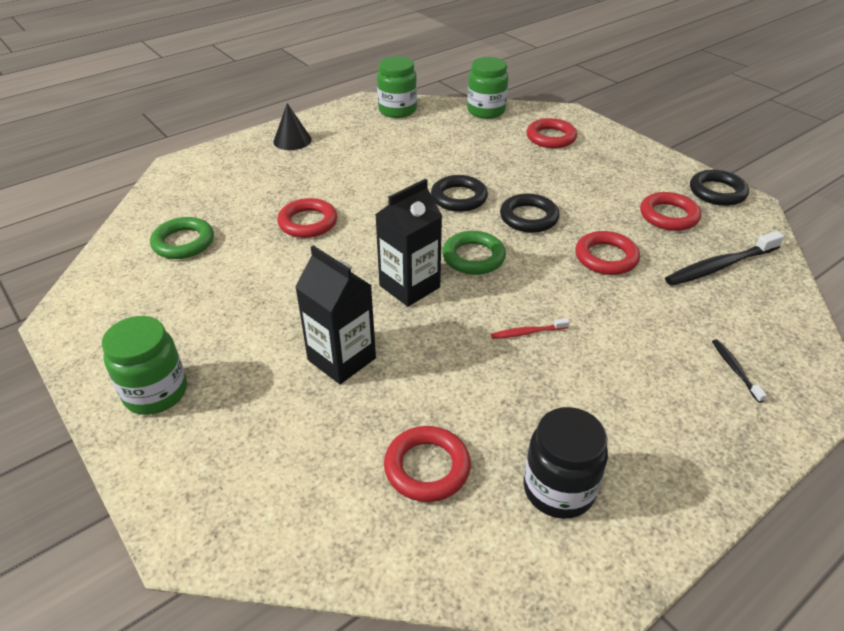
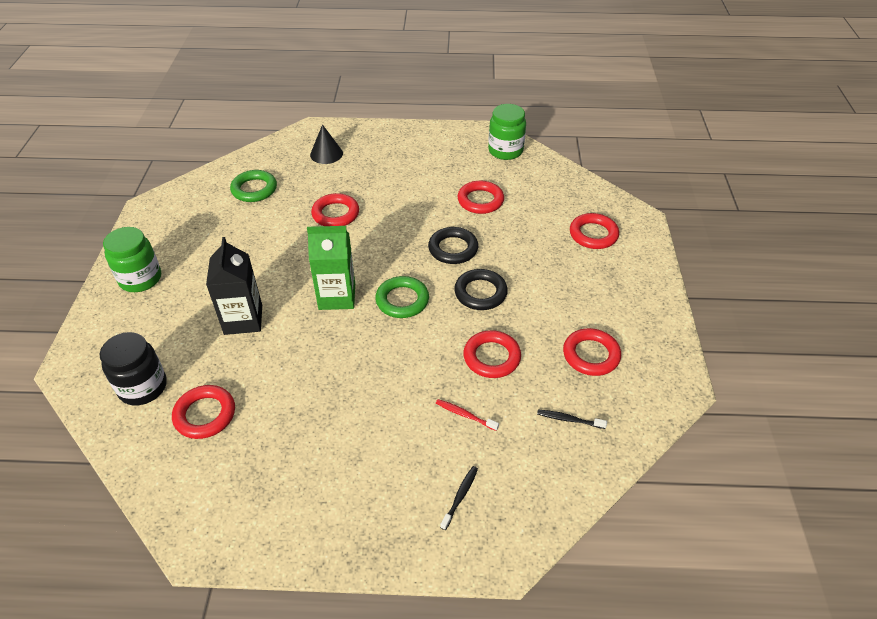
camera: 40 degrees right, 5 degrees up
(292, 140) = (402, 143): black cone -> black cone (326, 154)
(409, 286) = (337, 296): black carton -> green carton
(429, 153) = (480, 200): none -> red ring
(486, 111) = (573, 184): green jar -> none
(527, 332) = (364, 375): red toothbrush -> red toothbrush (465, 415)
(558, 489) = (250, 480): black jar -> black jar (143, 387)
(717, 192) = (666, 360): black ring -> none
(720, 266) = (569, 419): black toothbrush -> black toothbrush, size x0.51

